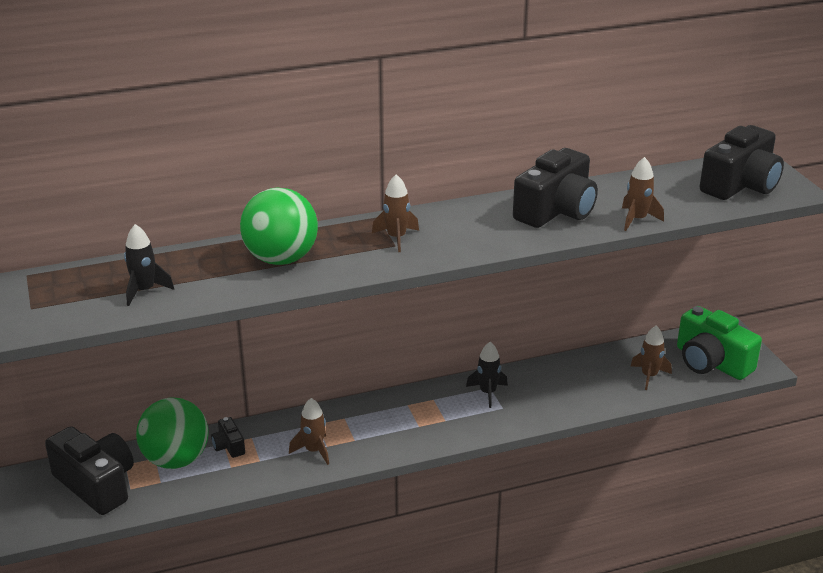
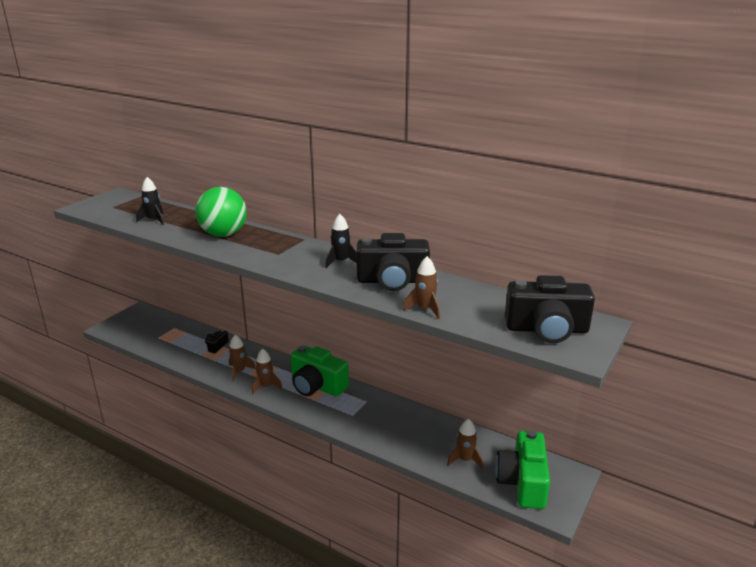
camera: 50 degrees right, 5 degrees down
(96, 484) = (152, 328): black camera -> none
(176, 460) = (191, 338): green ball -> none
(396, 238) = (287, 251): brown rocket -> brown rocket (266, 386)
(419, 407) = (317, 386): none -> green camera
(487, 393) = (360, 403): black rocket -> black rocket (341, 262)

